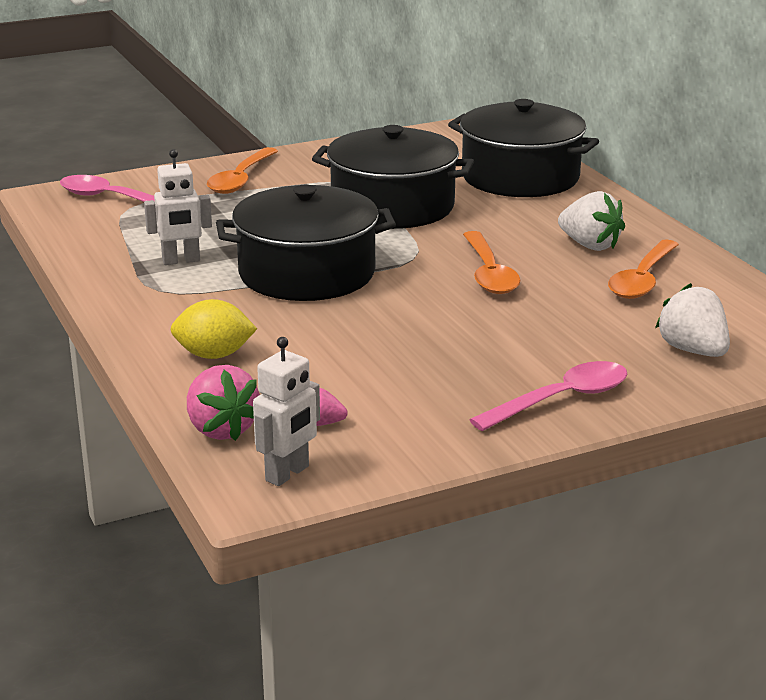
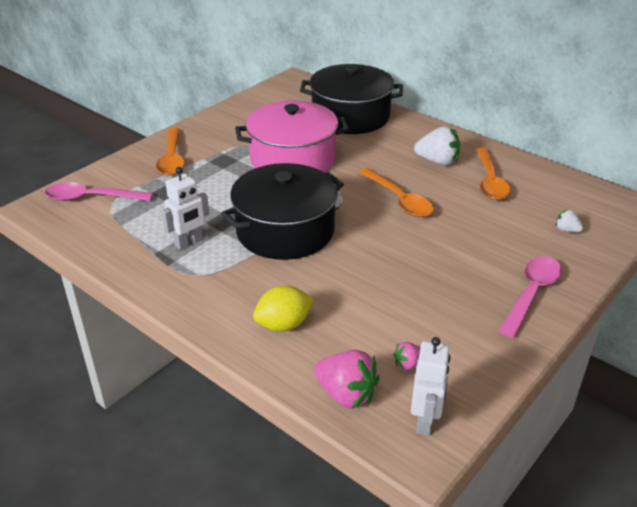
camera: 25 degrees left, 10 degrees up
(392, 206) = (292, 158): black pot -> pink pot
(693, 350) = (566, 230): white strawberry -> white strawberry, size x0.52

